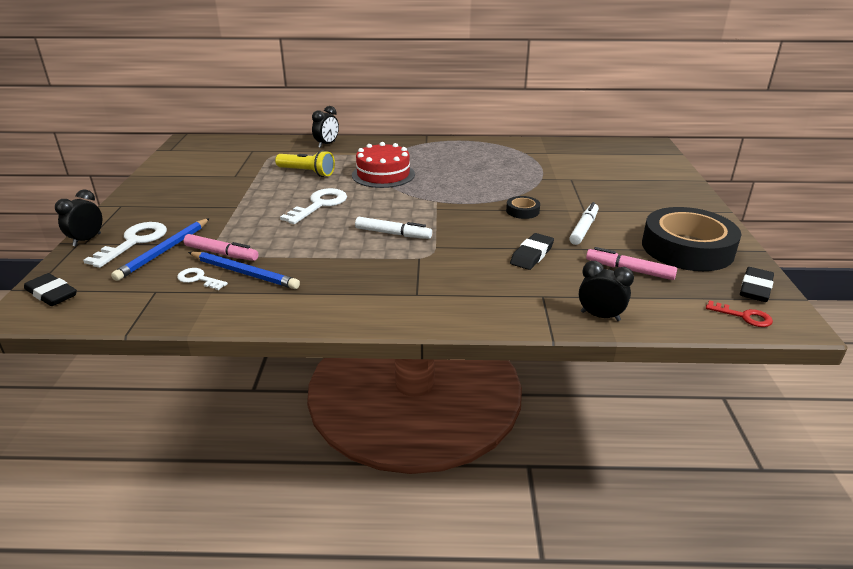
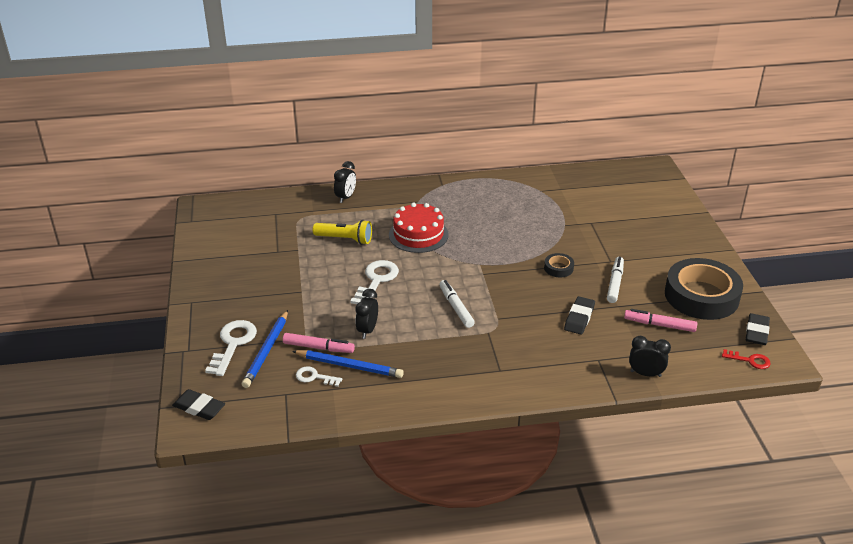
camera: 10 degrees left, 5 degrees up
(87, 240) = (188, 346): black clock -> black clock (367, 330)
(393, 233) = (456, 308): white marker -> white marker turned 120 degrees counterclockwise

